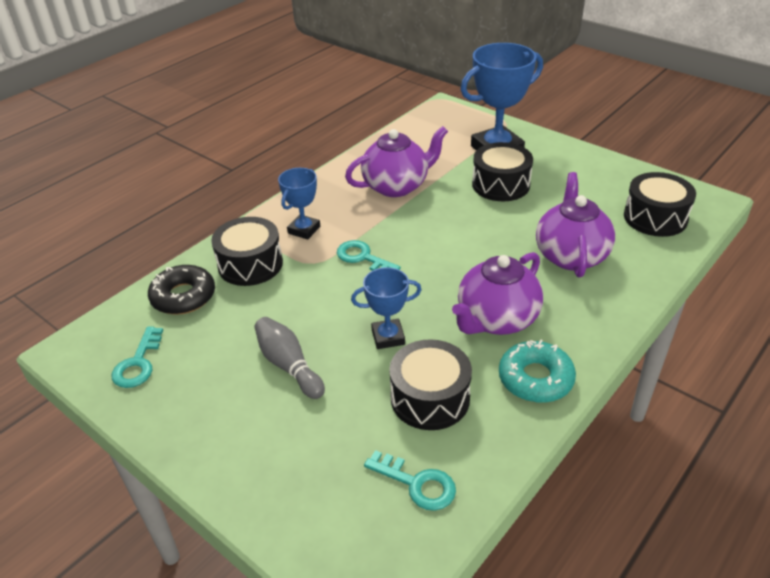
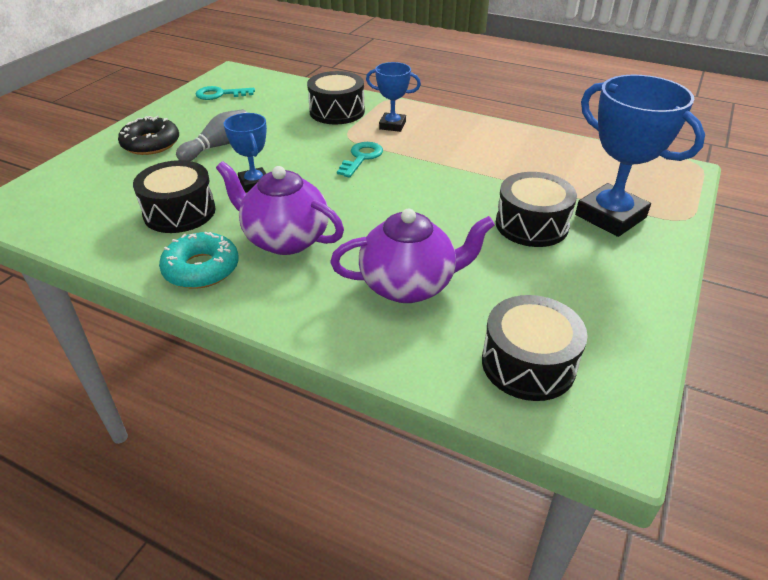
camera: 75 degrees right, 0 degrees up
(183, 296) = (292, 95): black donut -> black donut (151, 144)
(397, 186) = (488, 160): purple teapot -> none
(417, 484) = (88, 216): turquoise key -> none

